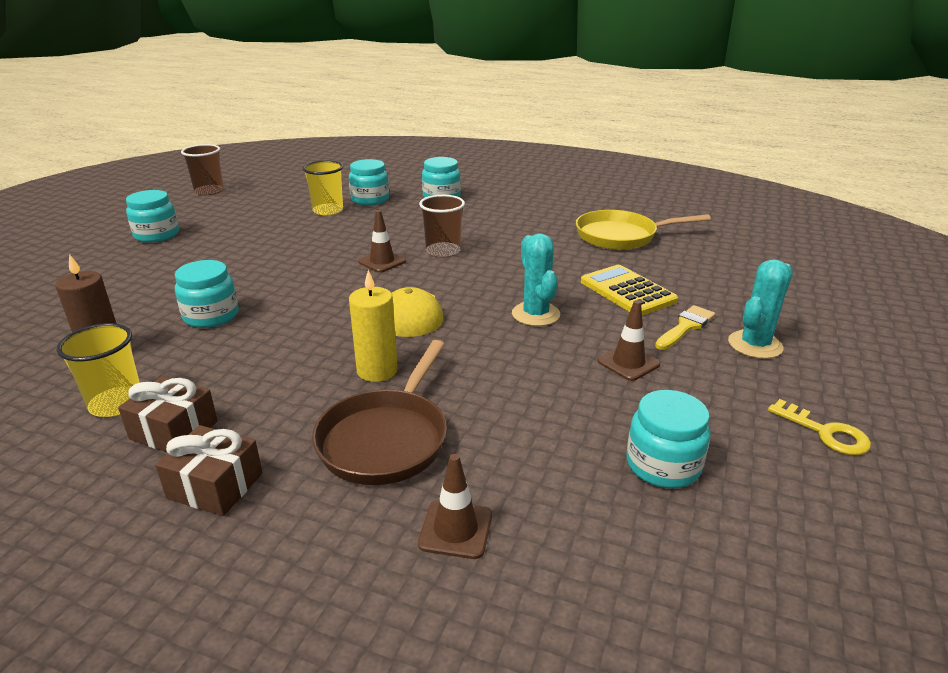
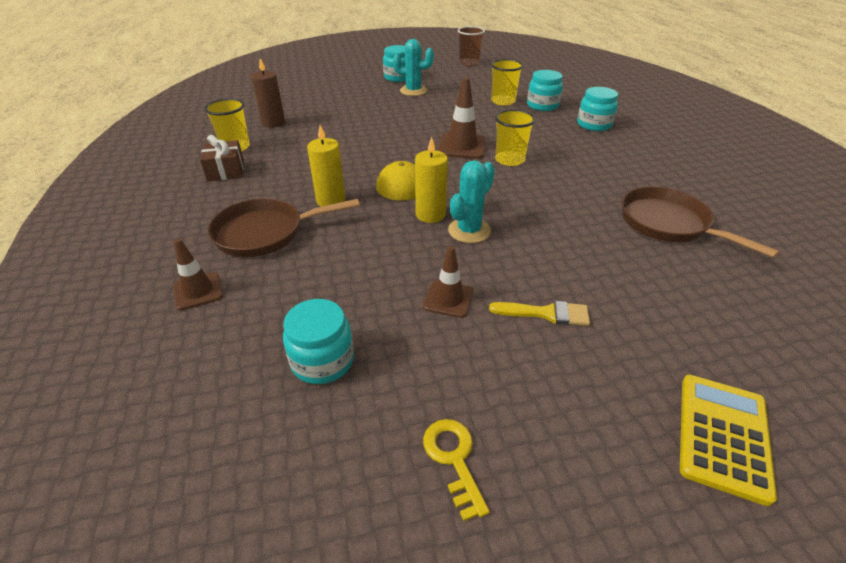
camera: 55 degrees right, 10 degrees up
(211, 316) = (334, 130): turquoise jar -> none
(215, 486) = (191, 202): brown gift -> none
(382, 262) = (462, 146): brown traffic cone -> brown traffic cone, size x1.56
(443, 251) = (509, 160): brown cup -> yellow cup
(484, 323) = (430, 214): none -> yellow candle
(621, 236) = (668, 224): yellow pan -> brown pan
(627, 291) = (567, 261): yellow calculator -> yellow calculator (723, 435)
(755, 345) = (566, 368): turquoise cactus -> turquoise cactus (413, 91)
(826, 433) = (453, 459): yellow key -> yellow key turned 150 degrees clockwise

